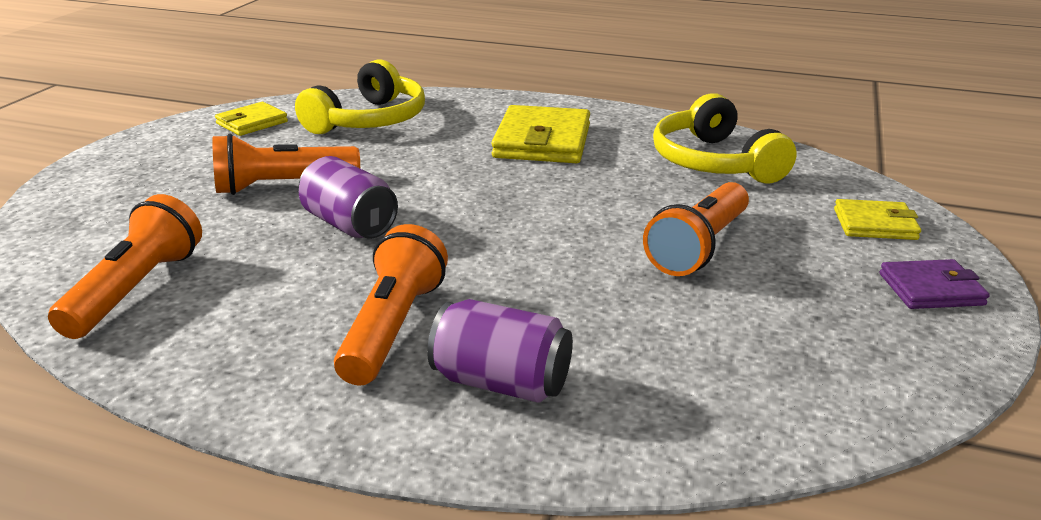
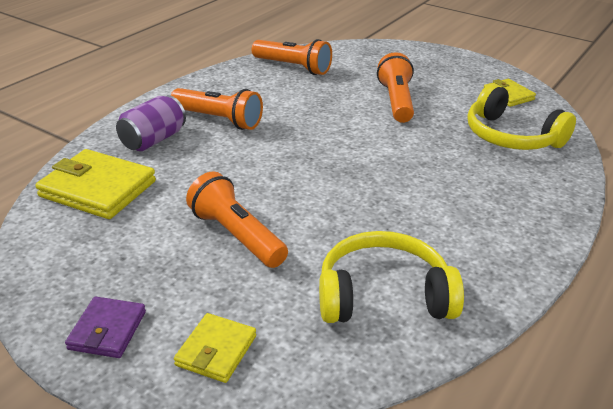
camera: 105 degrees right, 5 degrees up
(350, 224) = (334, 117): purple can -> none
(542, 141) = (454, 207): yellow wallet -> yellow wallet (98, 189)

